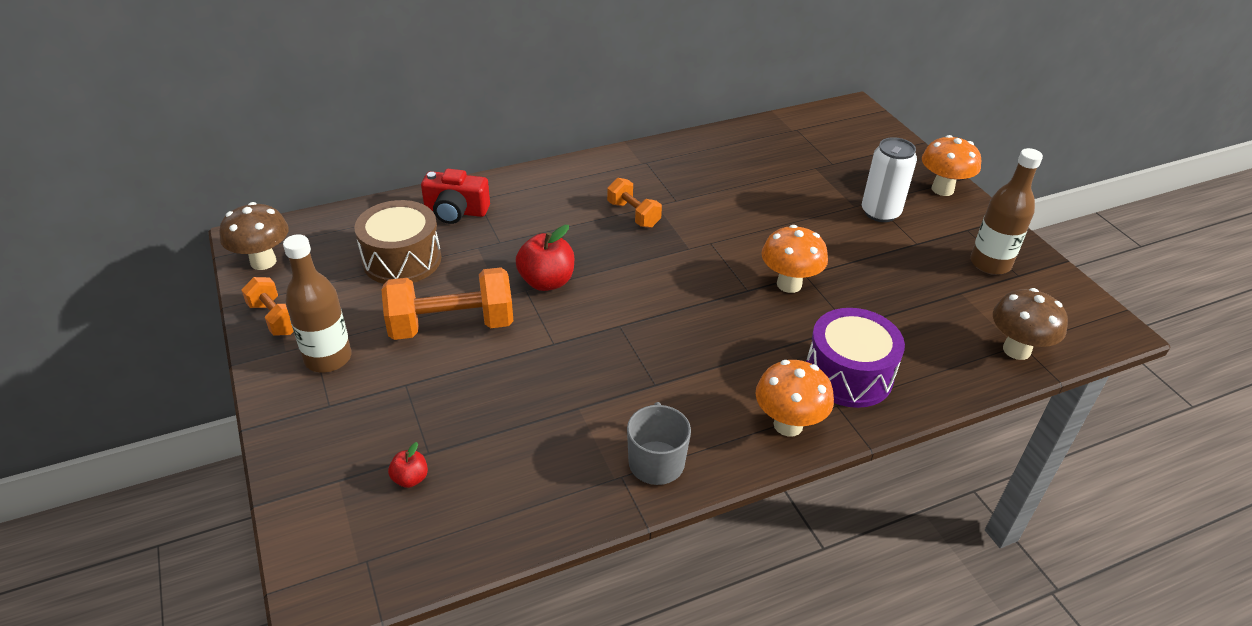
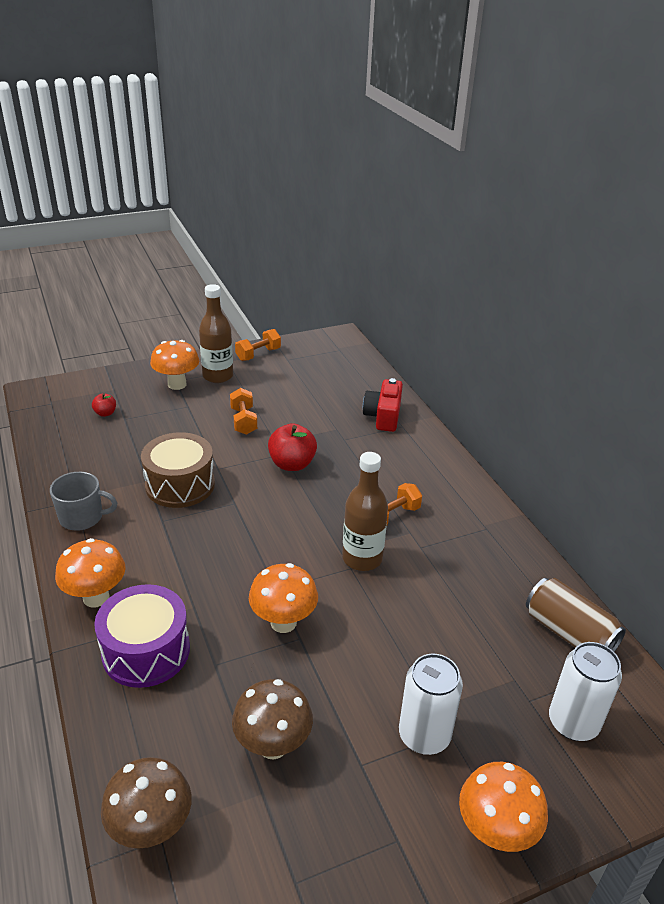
camera: 90 degrees right, 5 degrees down
(263, 262) = (316, 344): brown mushroom -> brown mushroom (273, 745)
(342, 402) = (177, 384): none -> orange mushroom
(402, 259) = (319, 396): brown drum -> brown drum (180, 485)
(451, 326) = (243, 421): orange dumbbell -> orange dumbbell, size x0.56
(763, 138) = (569, 633): none -> brown can
(845, 148) = (573, 722): none -> white can
(990, 263) = (320, 849): brown bottle -> brown bottle (362, 558)

